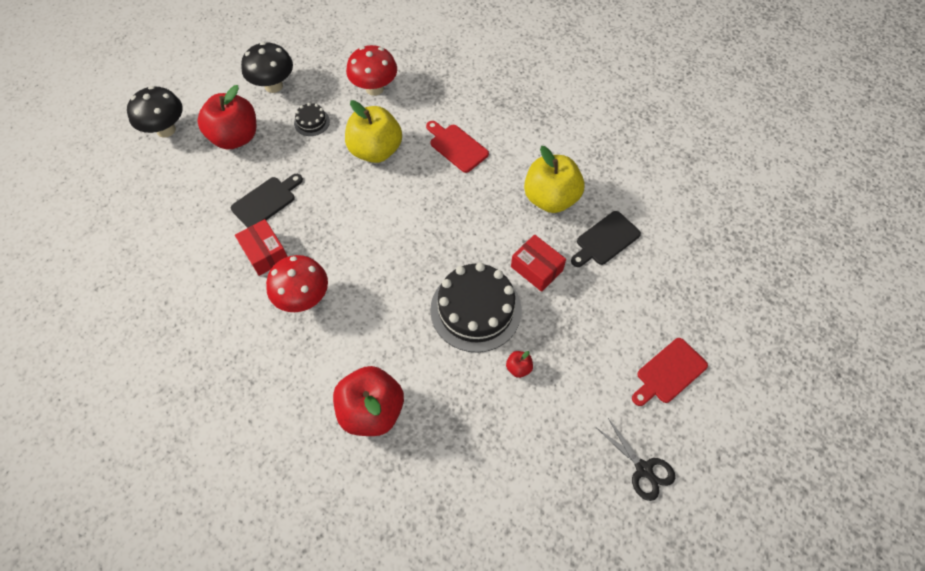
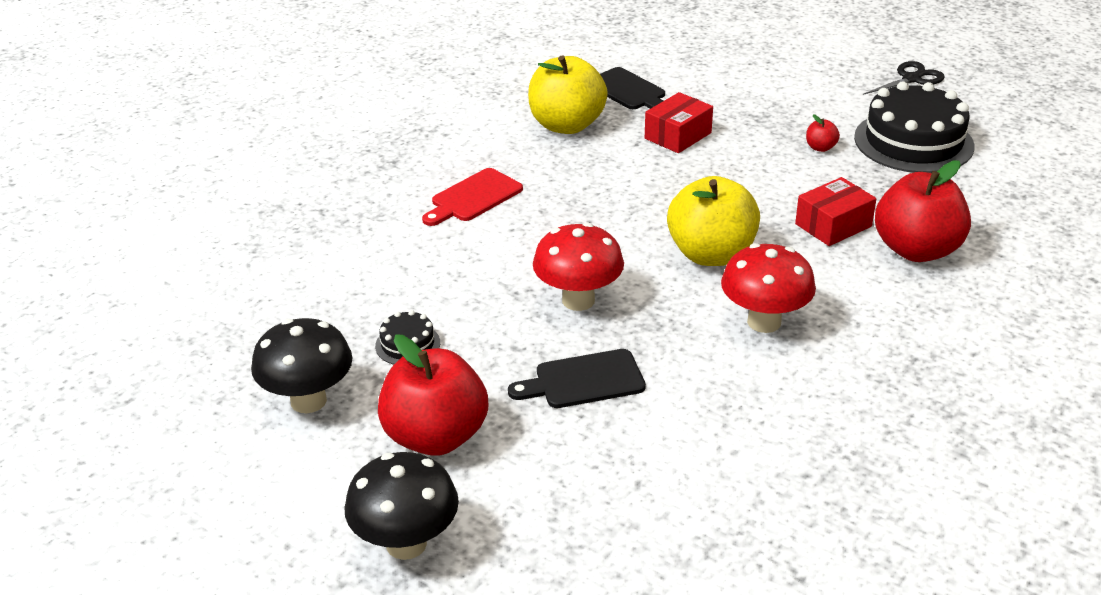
camera: 90 degrees left, 25 degrees down
(265, 253) = (689, 370): red box -> red box (833, 225)
(266, 201) = (584, 380): black cutting board -> black cutting board turned 60 degrees counterclockwise
(374, 88) = (339, 280): red mushroom -> red mushroom (578, 300)
(375, 150) = (477, 271): yellow apple -> yellow apple (711, 254)
(476, 309) = (748, 177): black cake -> black cake (913, 142)
(669, 372) = (796, 61): red cutting board -> none

